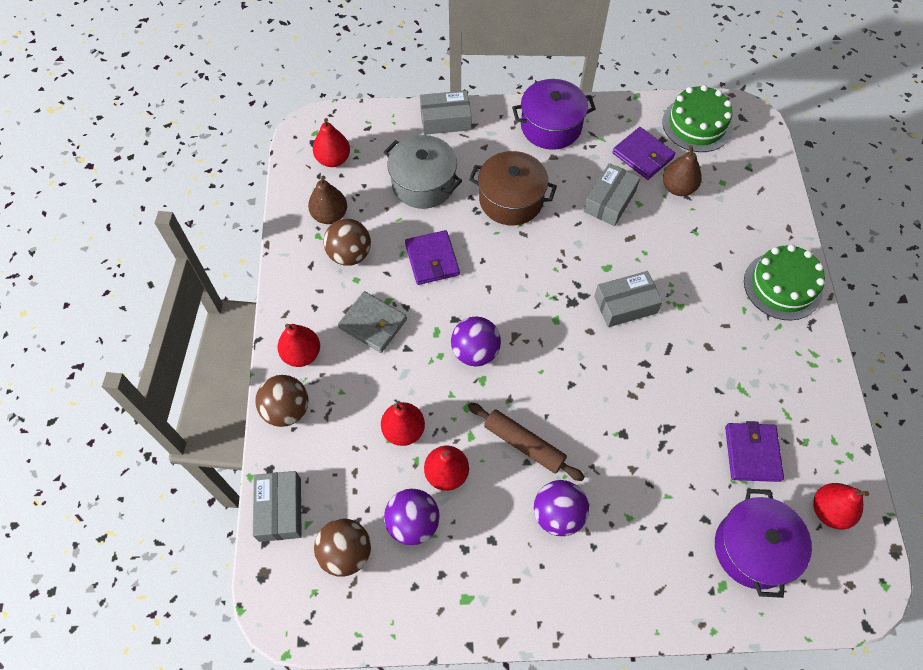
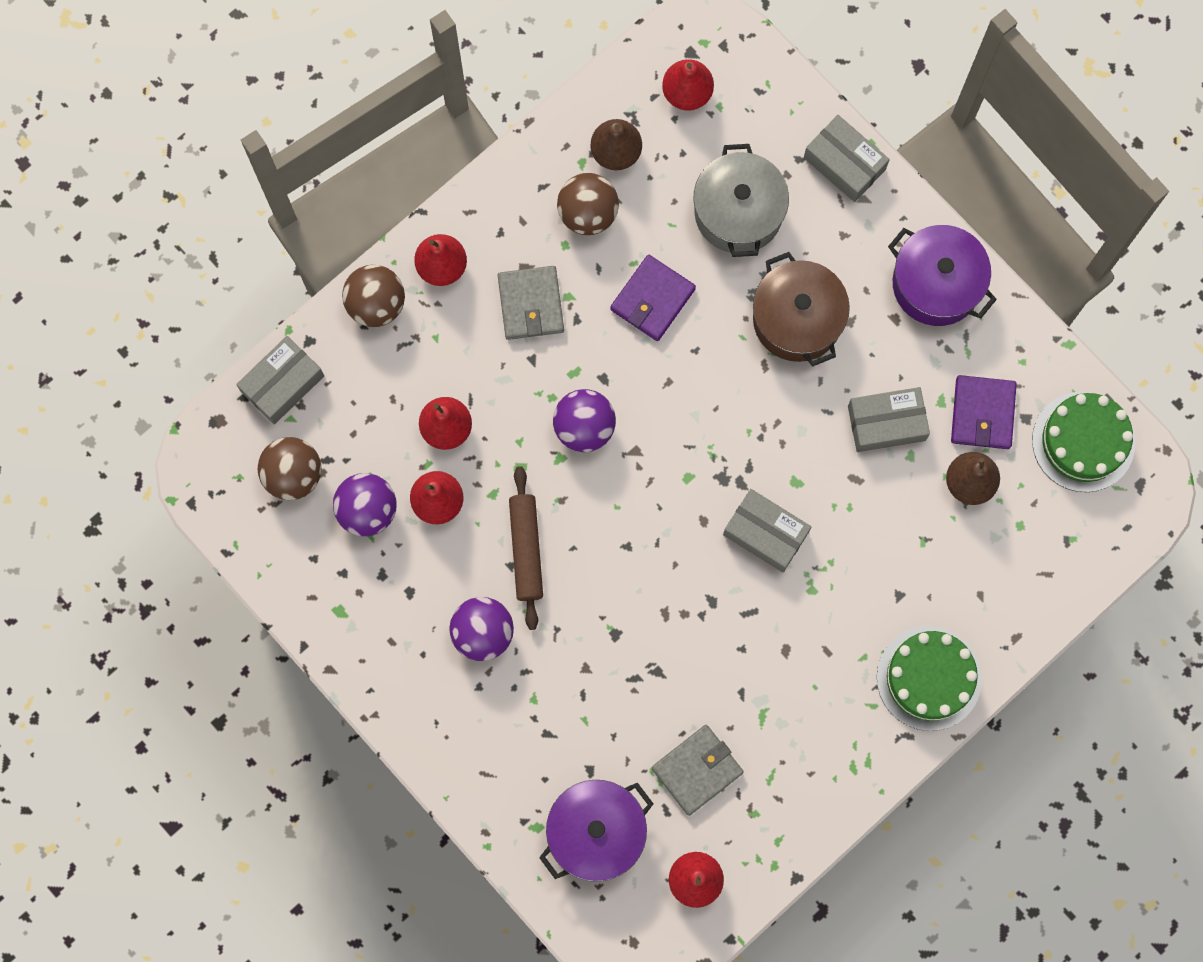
camera: 50 degrees right, 15 degrees up
(752, 453) = (697, 770): purple wallet -> grey wallet

